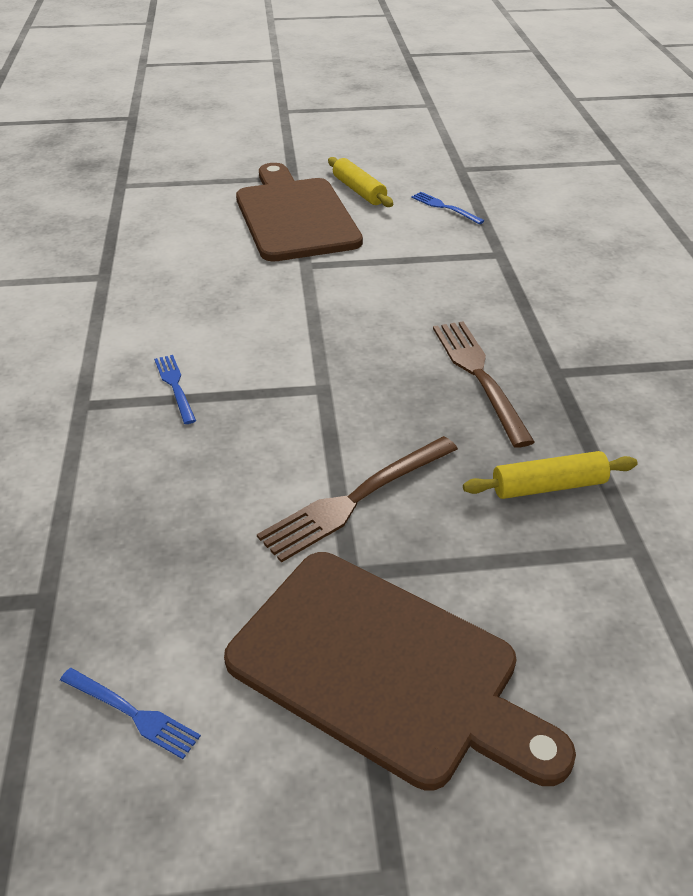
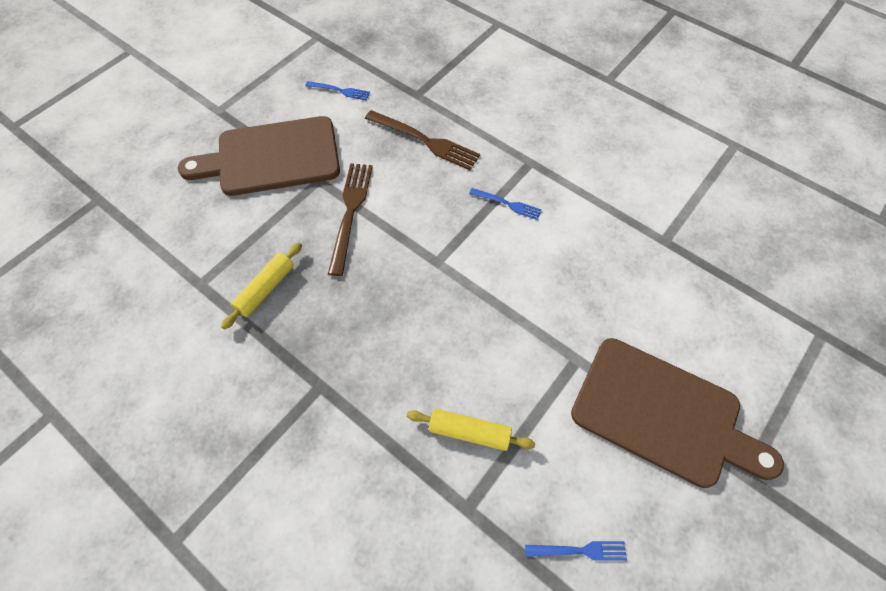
camera: 135 degrees right, 20 degrees up
(134, 714) = (340, 91): blue fork -> blue fork turned 150 degrees counterclockwise
(359, 191) = (672, 507): yellow rolling pin -> yellow rolling pin (469, 432)
(478, 375) = (365, 343): brown fork -> brown fork (426, 141)

